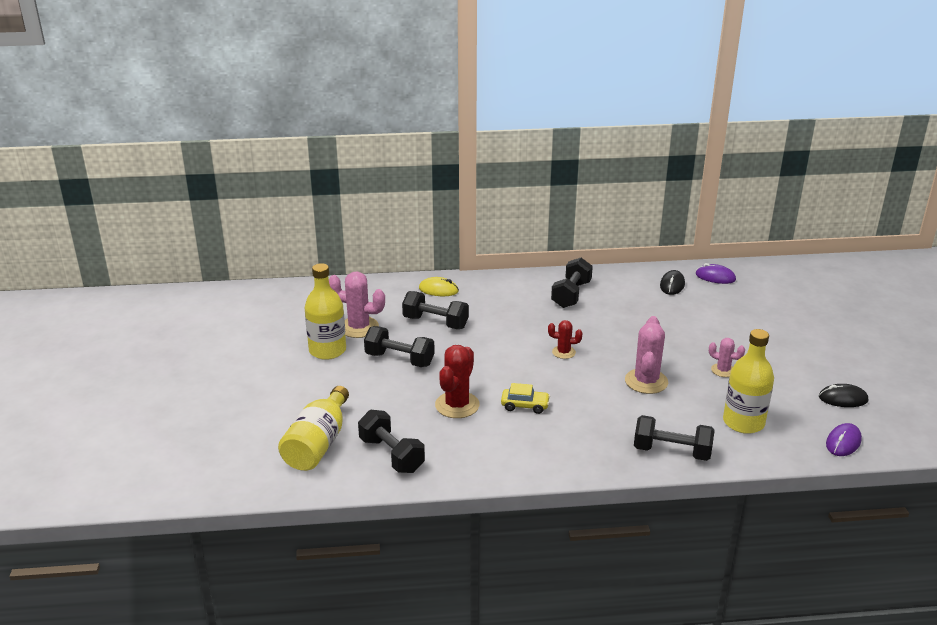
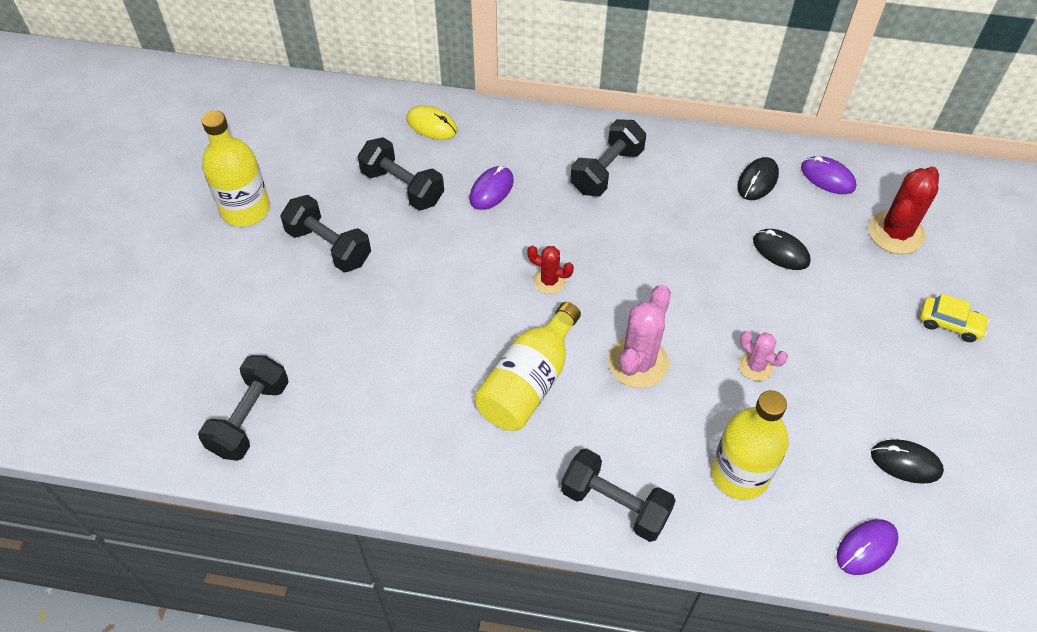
camera: 15 degrees right, 25 degrees up
(318, 444) = (168, 376): yellow bottle -> yellow bottle (528, 382)
(359, 327) = (301, 175): pink cactus -> none
(391, 455) = (250, 418): black dumbbell -> black dumbbell turned 45 degrees clockwise
(457, 405) = (368, 348): red cactus -> red cactus (896, 233)
(498, 315) = (491, 190): none -> purple mouse
(525, 406) = (455, 370): yellow car -> yellow car (949, 324)
(706, 315) = (780, 251): none -> black mouse

